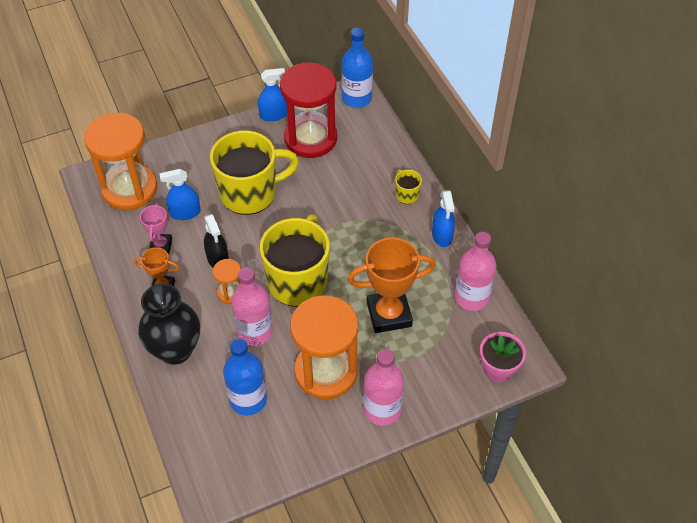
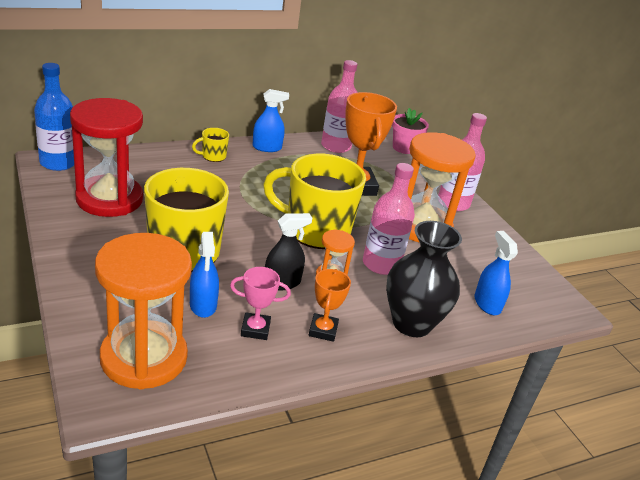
camera: 95 degrees left, 20 degrees down
(248, 399) = (461, 275): blue bottle -> none
(273, 115) = (54, 220): blue spray bottle -> blue spray bottle (487, 304)

